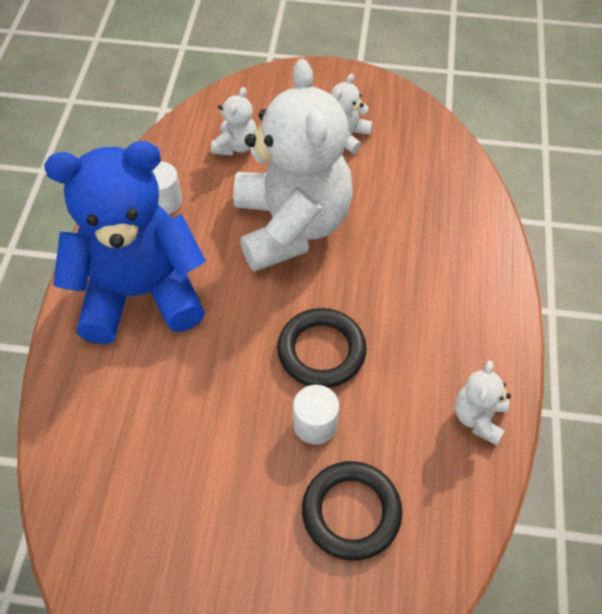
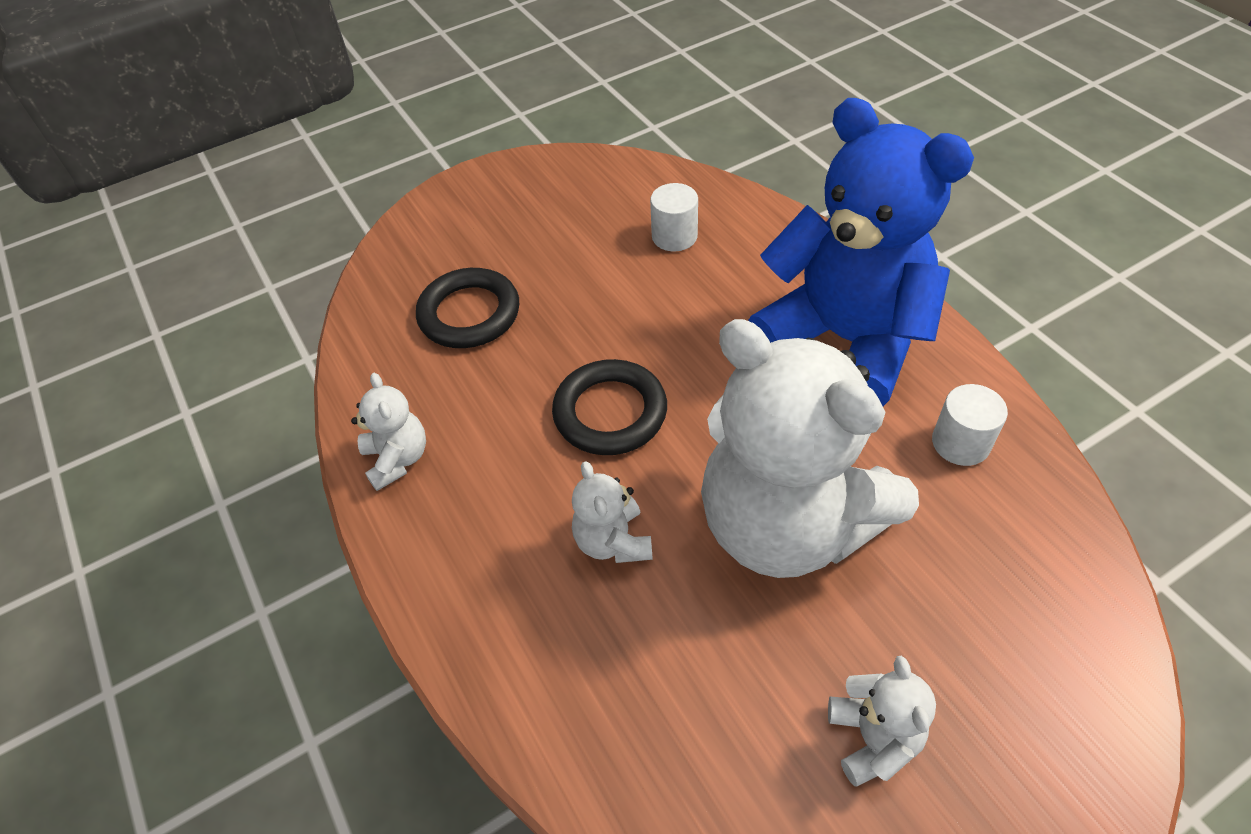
camera: 145 degrees right, 5 degrees down
(140, 293) = (845, 340): blue teddy bear -> blue teddy bear turned 90 degrees counterclockwise
(236, 146) = (990, 586): white teddy bear -> white teddy bear (613, 541)
(315, 424) = (557, 350): white cylinder -> white cylinder (674, 236)

